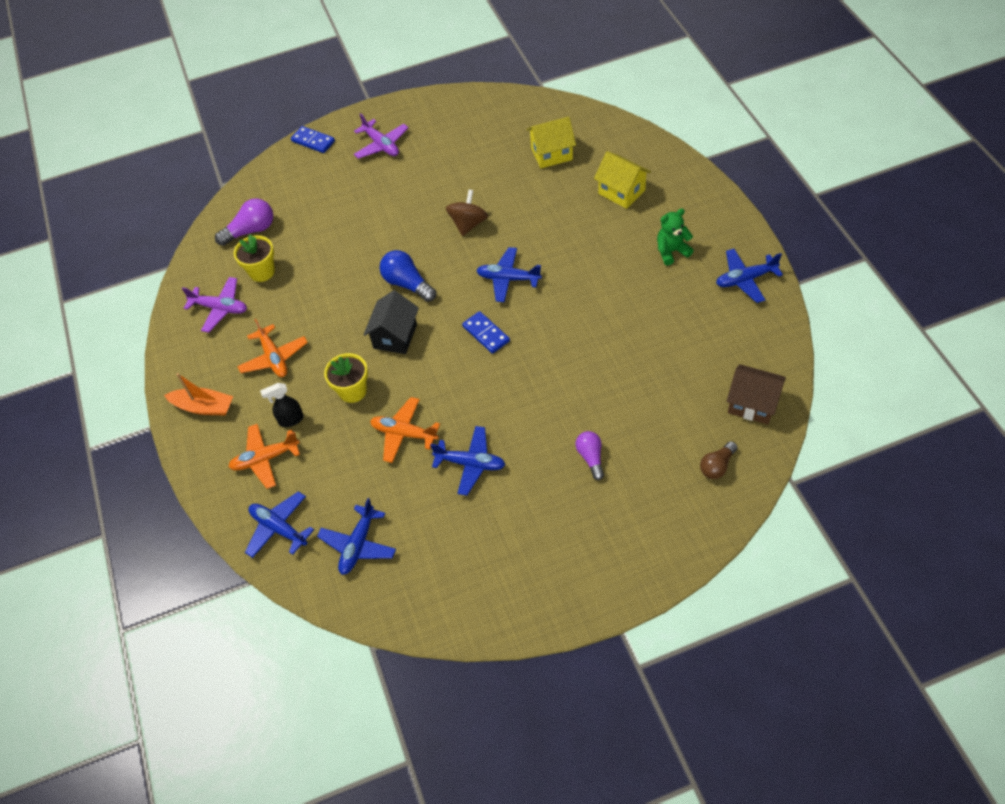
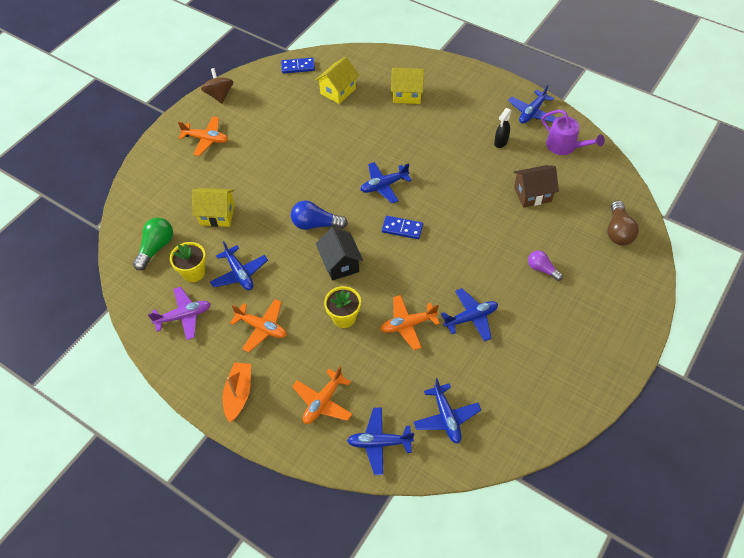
camera: 40 degrees left, 0 degrees up
(203, 407) = (238, 394): orange boat -> orange boat turned 60 degrees counterclockwise
(251, 231) = (156, 248): purple light bulb -> green light bulb
(291, 420) = (316, 363): black spray bottle -> black spray bottle (500, 142)
(299, 294) = (239, 273): none -> blue plane
(313, 141) = (148, 161): blue domino -> blue domino (298, 67)
(328, 227) = (217, 215): none -> yellow house
(381, 145) = (206, 139): purple plane -> orange plane
(468, 224) = (322, 163): brown spinning top -> brown spinning top (219, 95)
(671, 251) = (473, 117): green teddy bear -> none
(717, 466) = (618, 231): brown light bulb -> brown light bulb, size x1.51
(747, 337) = (564, 146): none -> purple watering can
(752, 404) = (603, 184): brown house -> brown house (532, 194)

